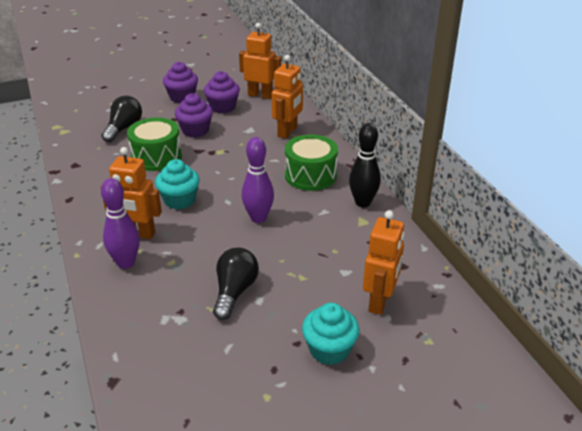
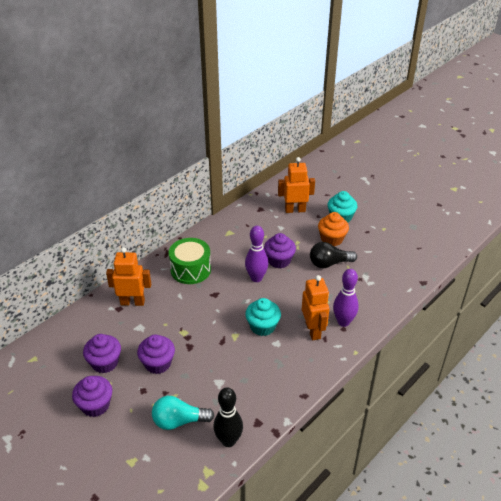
camera: 115 degrees left, 5 degrees up
(124, 128) = (179, 421): black light bulb -> turquoise light bulb
(156, 157) = (214, 370): green drum -> none
(260, 95) = (69, 344): orange robot -> none
(275, 247) = (279, 260): none -> purple cupcake
(283, 316) = (332, 239): none -> orange cupcake
(363, 203) = (209, 237): black bowling pin -> black bowling pin (228, 441)

